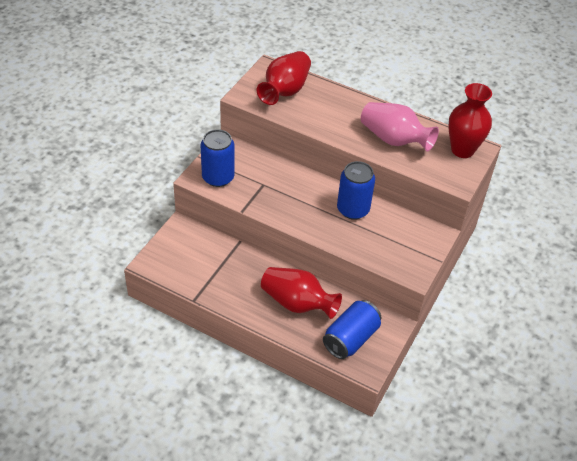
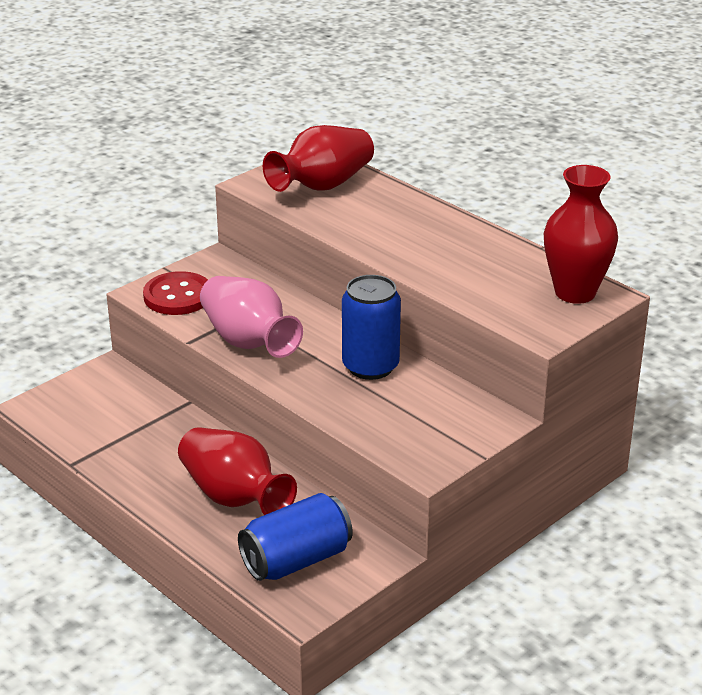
camera: 20 degrees right, 15 degrees down
(218, 177) = (178, 296): blue can -> red button
(394, 139) = (464, 265): pink vase -> pink vase (248, 341)

